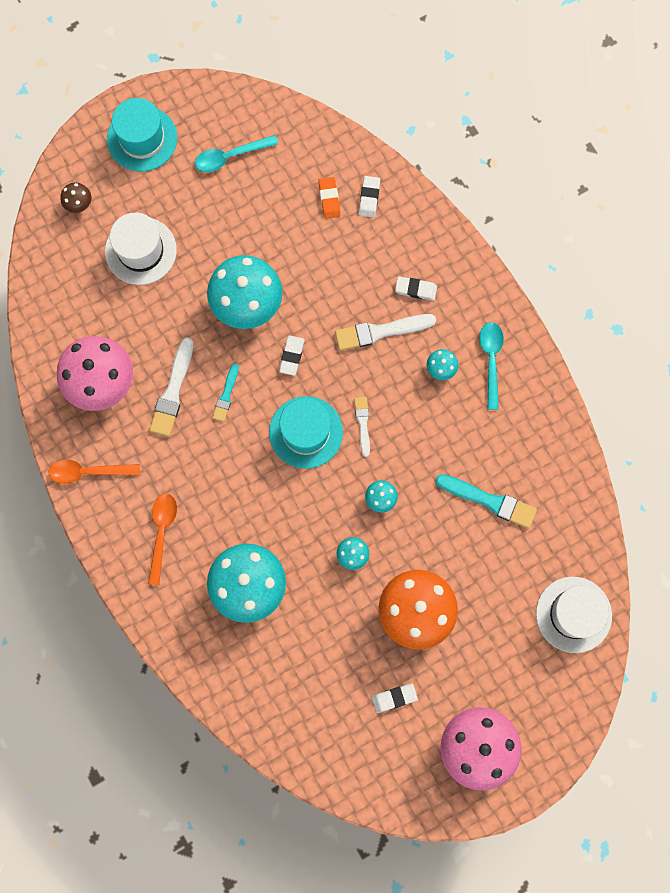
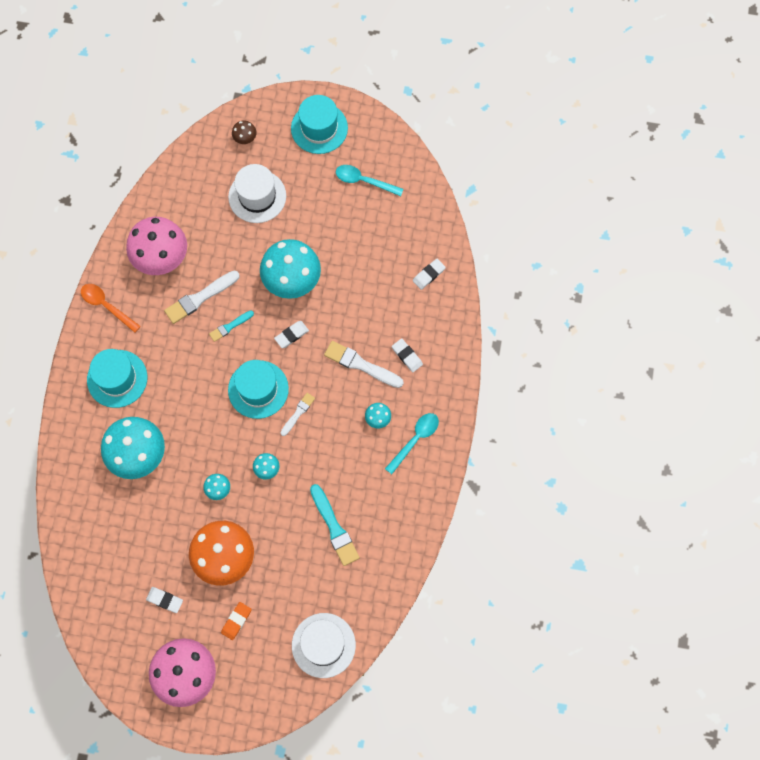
camera: 40 degrees right, 5 degrees down
(162, 532) = (117, 378): orange spoon -> turquoise hat
(329, 199) = (402, 256): orange eraser -> orange eraser (236, 621)

